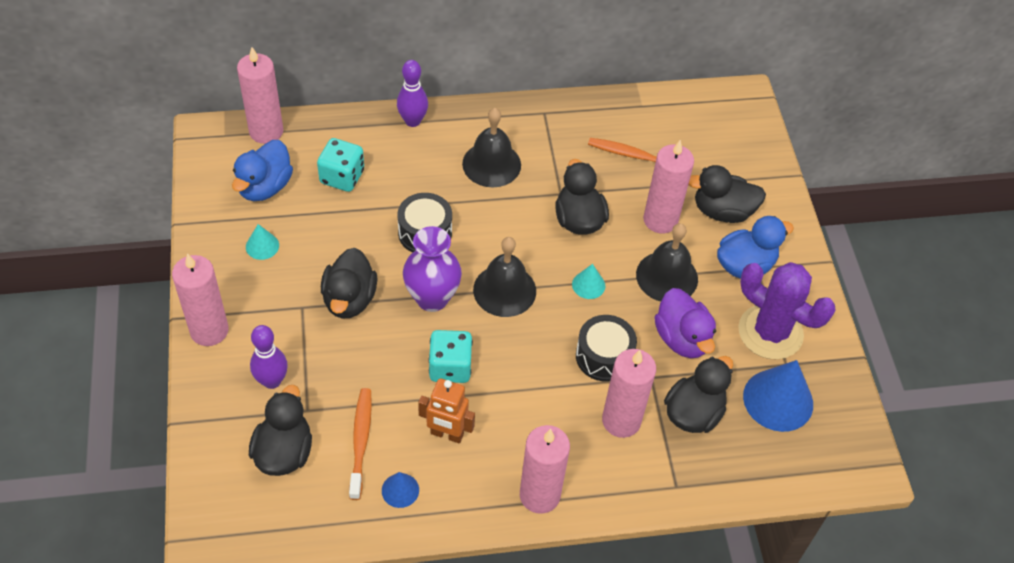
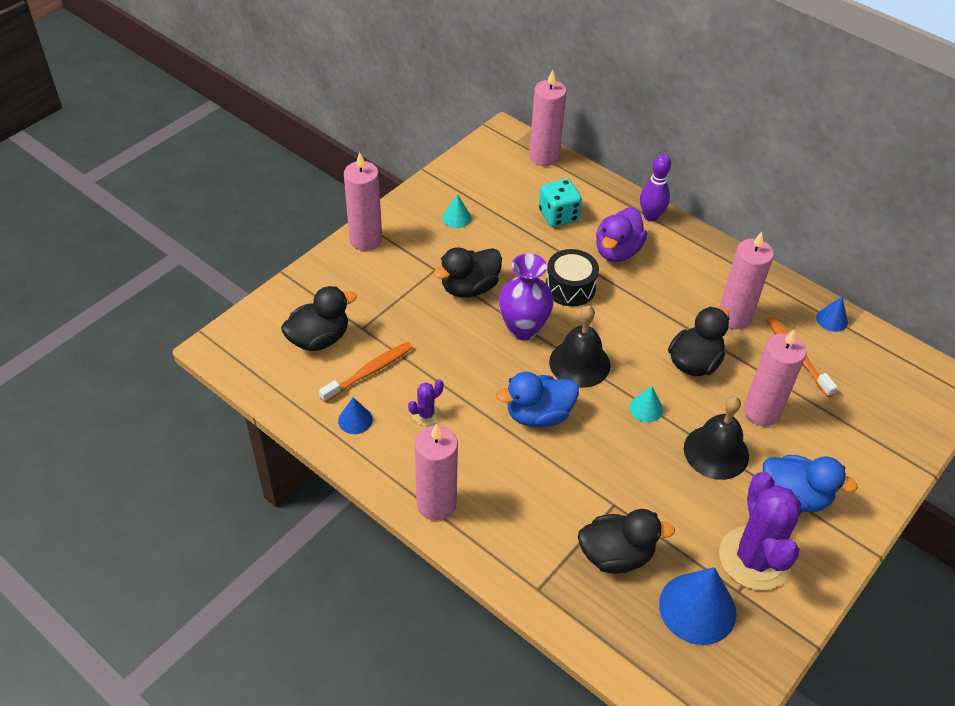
camera: 50 degrees right, 5 degrees down
(264, 187) = (501, 186): blue duck -> blue duck (538, 415)
(272, 381) = (364, 295): purple bowling pin -> none
(447, 434) = (426, 414): orange robot -> purple cactus
(450, 367) = (480, 378): turquoise dice -> none
(491, 164) = (674, 281): black bell -> none
(604, 356) = (596, 461): black drum -> none
(621, 420) = (554, 511): pink candle -> pink candle (734, 317)
(625, 108) = (832, 319): none -> blue cone
(682, 338) = (673, 501): purple duck -> purple duck (617, 251)
(722, 211) = (824, 446): black duck -> none

